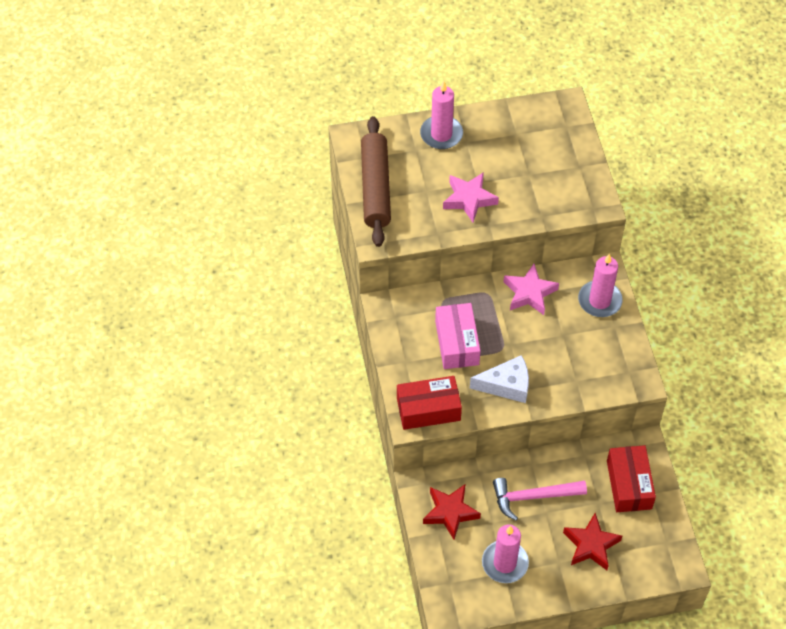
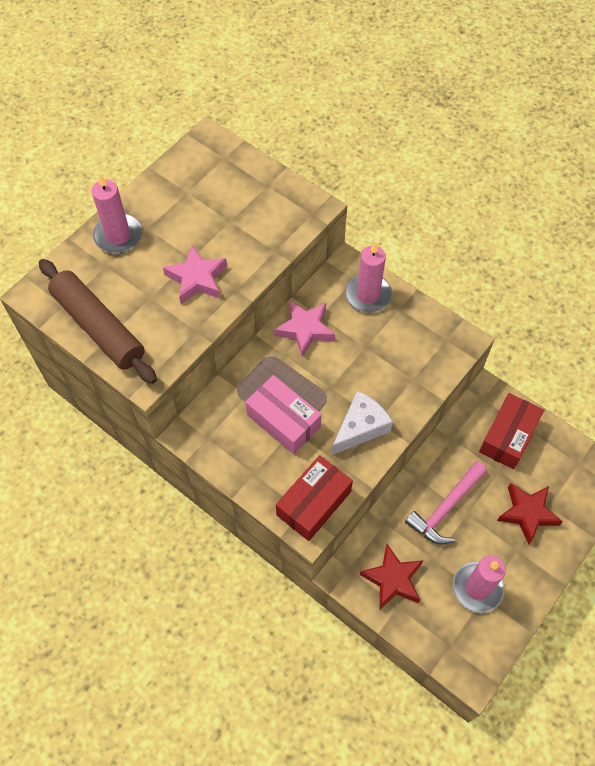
camera: 40 degrees left, 5 degrees up
(629, 485) = (507, 436): red box -> red box turned 75 degrees clockwise

